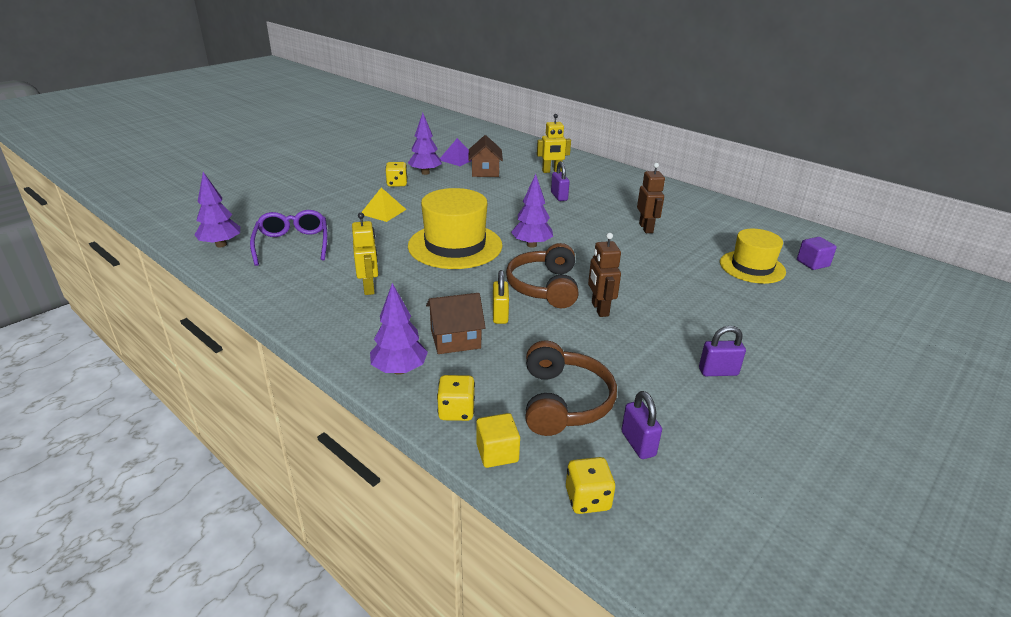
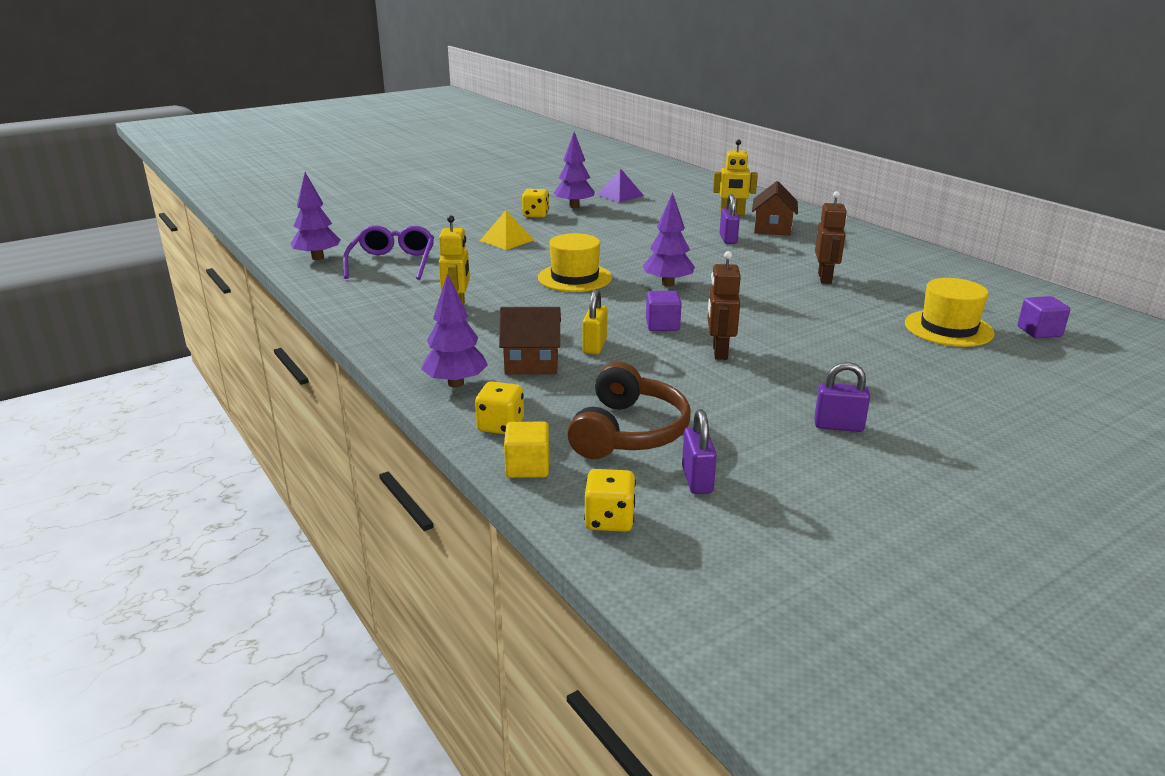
camera: 15 degrees right, 5 degrees down
(455, 245) = (574, 278): yellow hat -> yellow hat, size x0.65
(485, 171) = (647, 209): brown house -> brown house (772, 229)
(544, 287) = (662, 325): brown headphones -> purple cube

